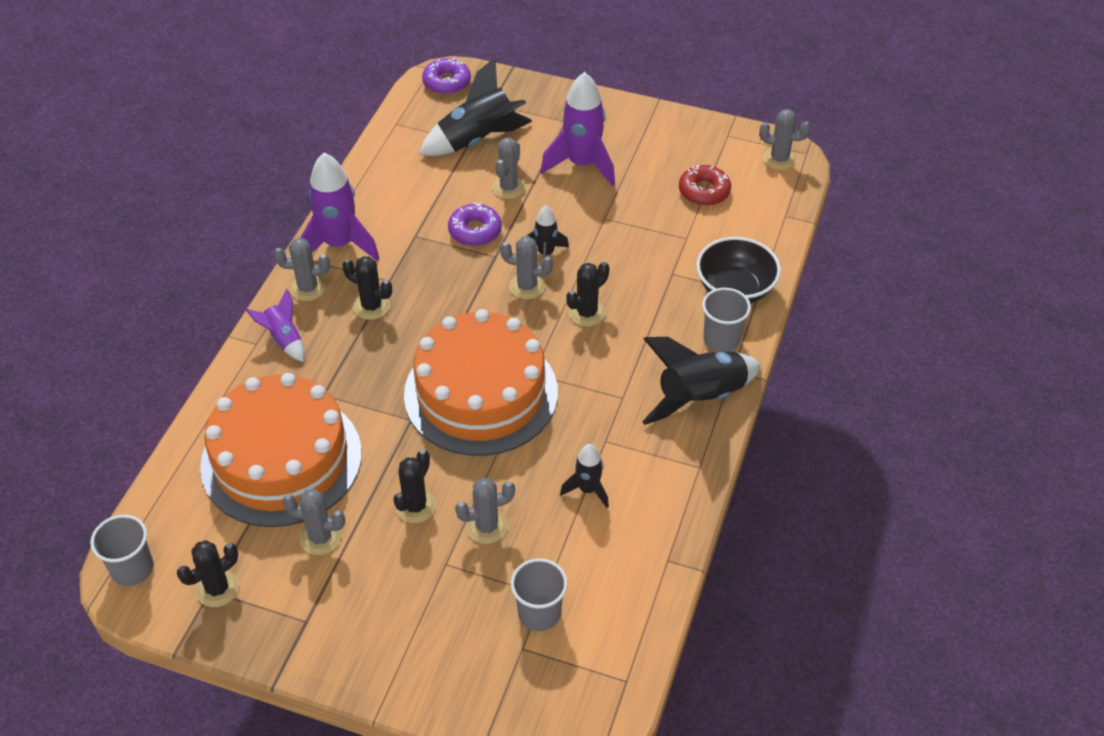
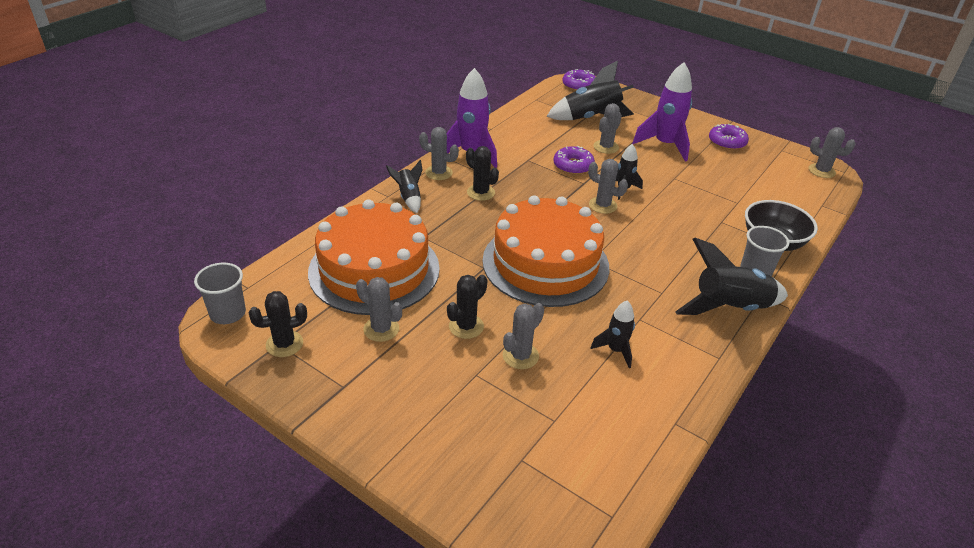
camera: 15 degrees right, 10 degrees down
(284, 339) = (409, 198): purple rocket -> black rocket
(487, 526) = (520, 356): grey cactus -> grey cactus turned 45 degrees counterclockwise
(539, 613) = (545, 435): grey cup -> none
(587, 313) = (646, 231): black cactus -> none
(658, 139) = (727, 142): none -> purple donut
(704, 191) = (757, 178): red donut -> none

